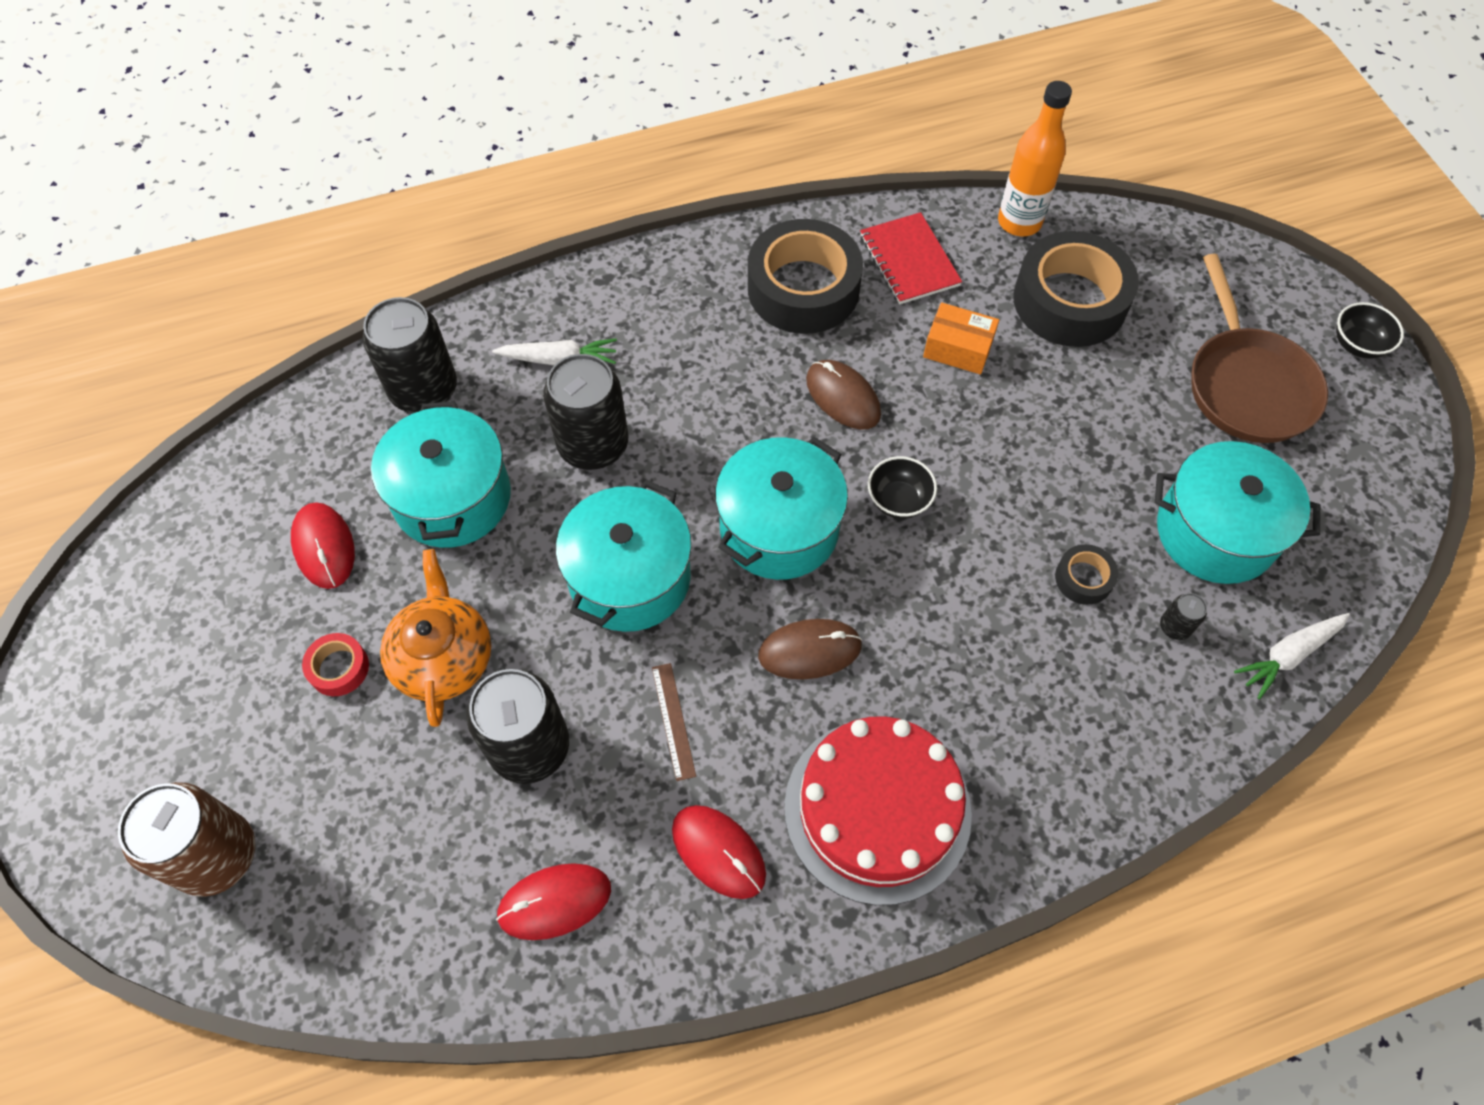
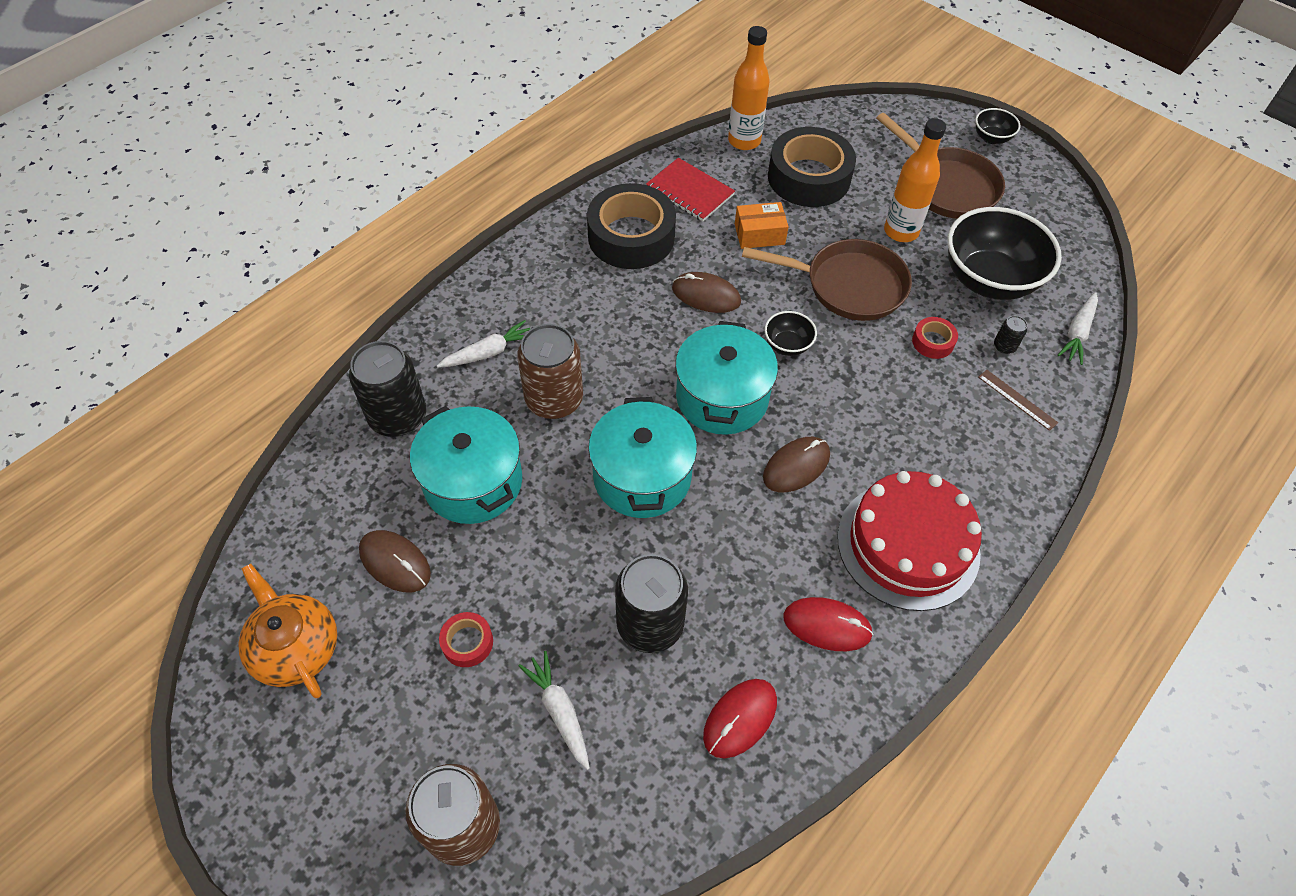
camera: 30 degrees left, 5 degrees down
(324, 547) = (395, 562): red mouse -> brown mouse
(380, 789) = (559, 711): none -> white carrot
(443, 657) = (543, 595): orange teapot -> orange teapot (295, 647)
(593, 445) = (554, 400): black can -> brown can
(673, 721) = (737, 556): brown ruler -> brown ruler (1017, 399)
(1025, 460) = (848, 285): none -> brown pan
(1083, 578) = (933, 342): black tape -> red tape
(1142, 419) = (901, 231): none -> orange bottle
(1215, 532) = (988, 280): turquoise pot -> black bowl

